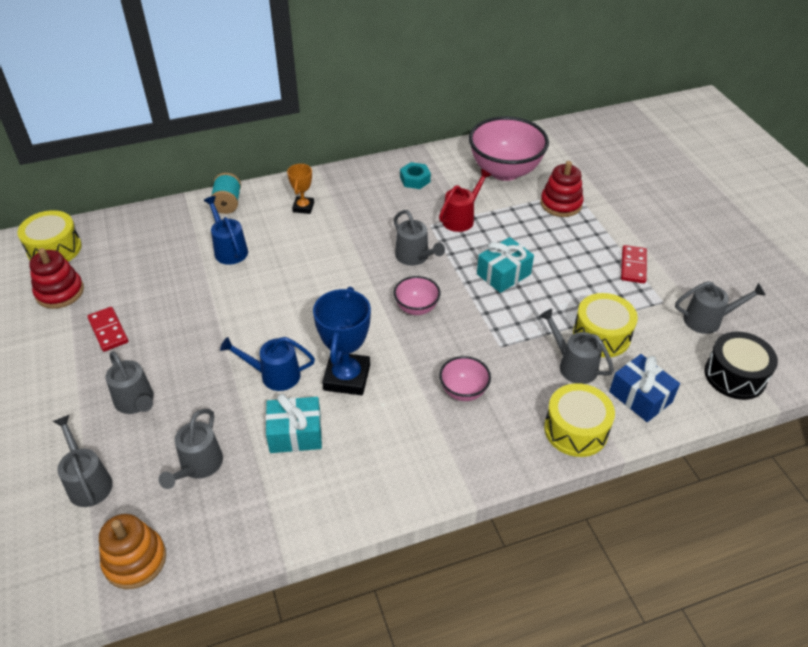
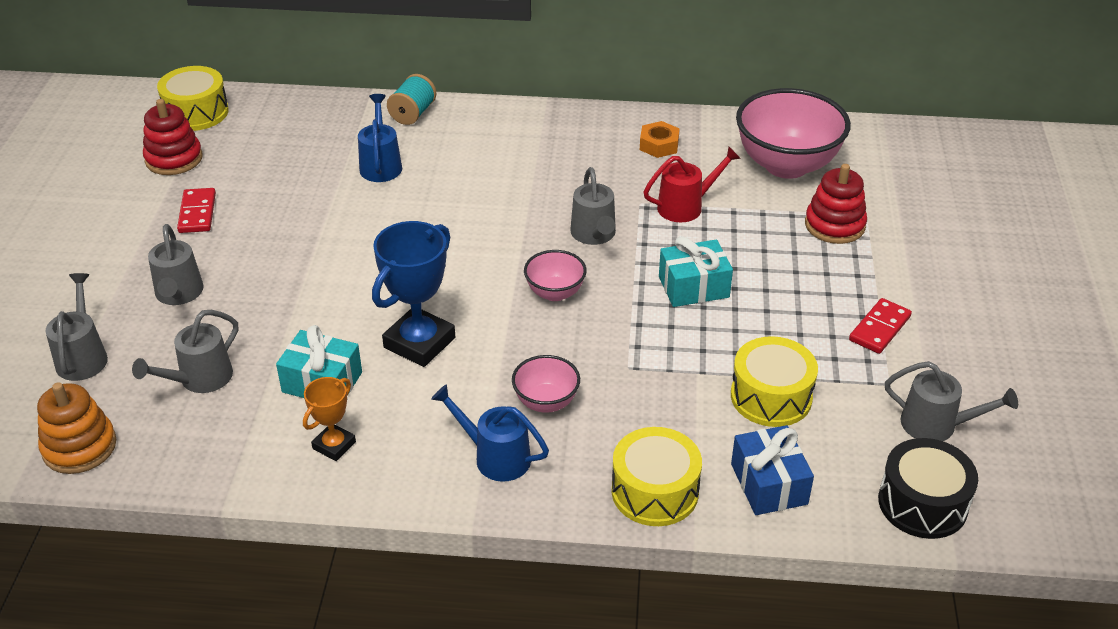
camera: 25 degrees right, 5 degrees down
(274, 375) = (340, 314): blue watering can -> blue watering can (495, 457)
(303, 207) = (498, 141): orange trophy -> orange trophy (334, 445)
(415, 180) = (659, 145): turquoise nut -> orange nut
(573, 365) = (706, 418): grey watering can -> none

